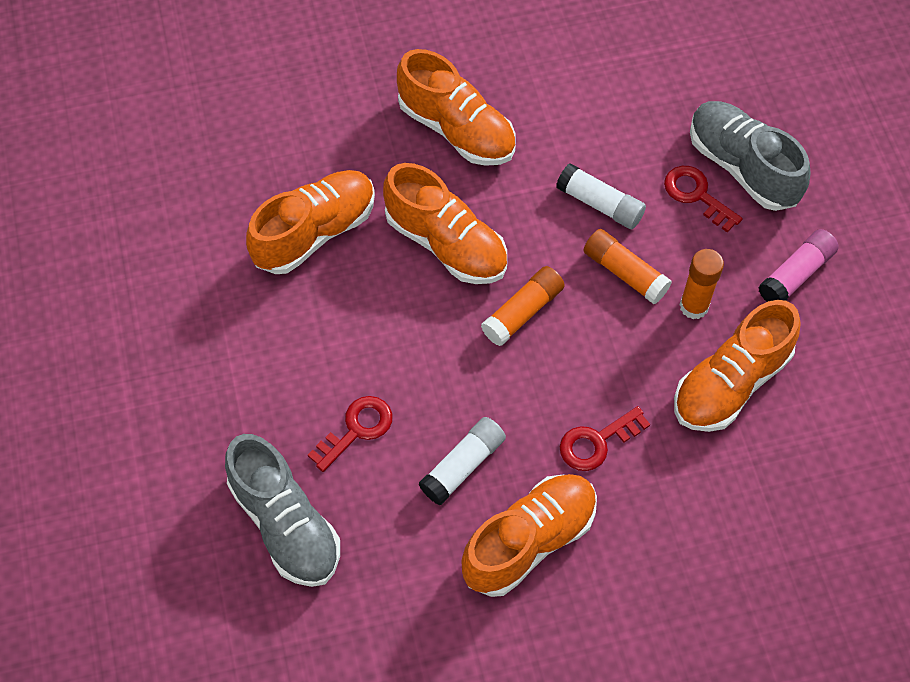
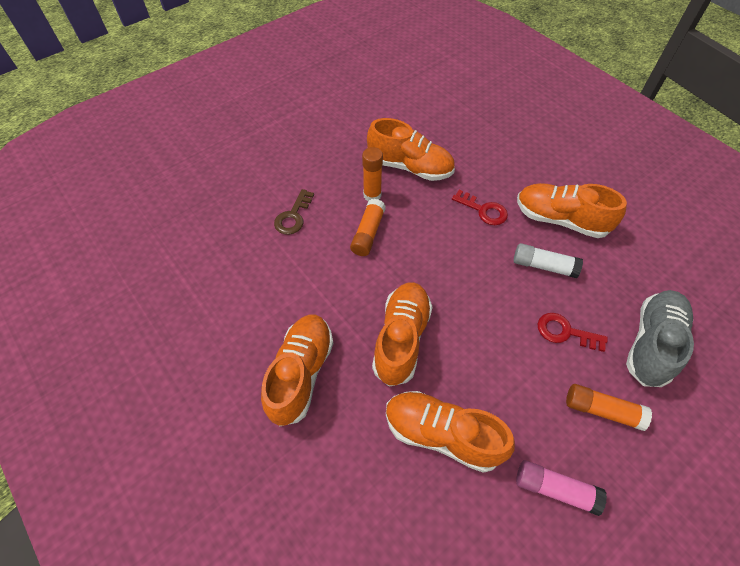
camera: 115 degrees left, 5 degrees down
(523, 312) = (426, 274): orange glue stick -> orange glue stick (602, 410)
(600, 204) = (324, 262): white glue stick -> none
(696, 195) = (293, 216): red key -> brown key
(742, 167) = (262, 201): grey shoe -> none
(796, 274) = (326, 159): pink glue stick -> pink glue stick (555, 489)

